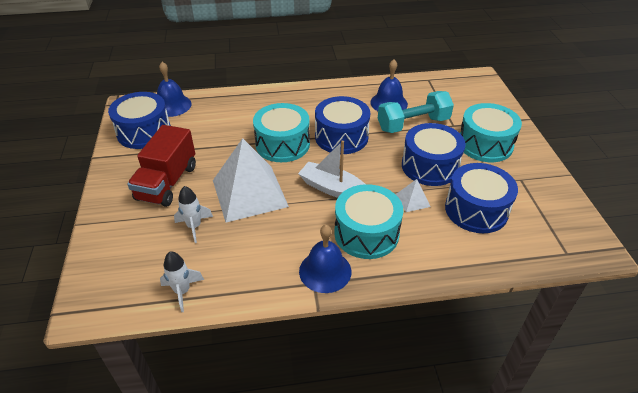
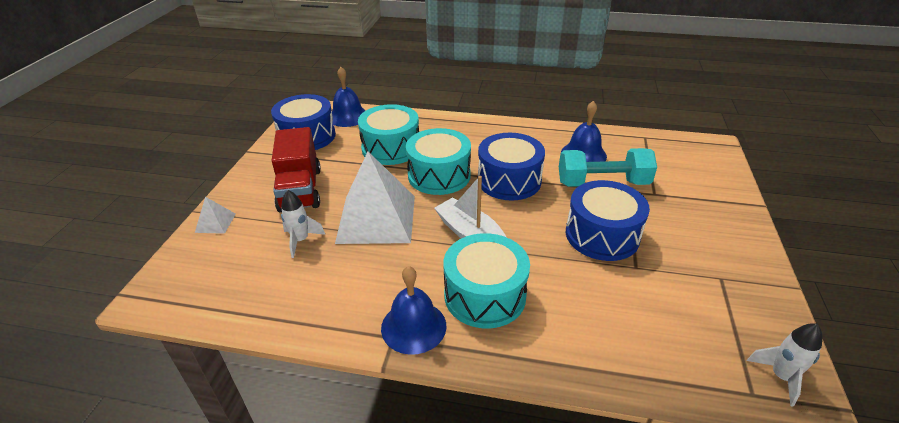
camera: 20 degrees right, 5 degrees down
(167, 183) = (300, 190): red truck -> red truck turned 45 degrees counterclockwise
(182, 291) = (250, 306): white rocket -> white rocket (781, 377)
(413, 200) = (561, 270): white pyramid -> white pyramid (215, 223)
(476, 210) = (641, 302): blue drum -> none
(485, 144) = (687, 224): turquoise drum -> turquoise drum (391, 148)

